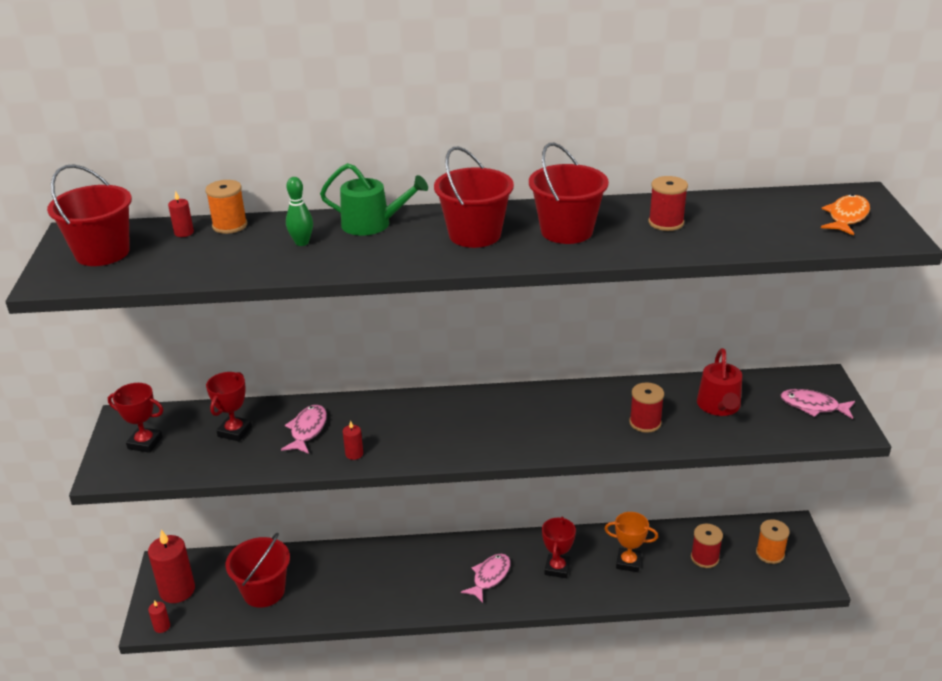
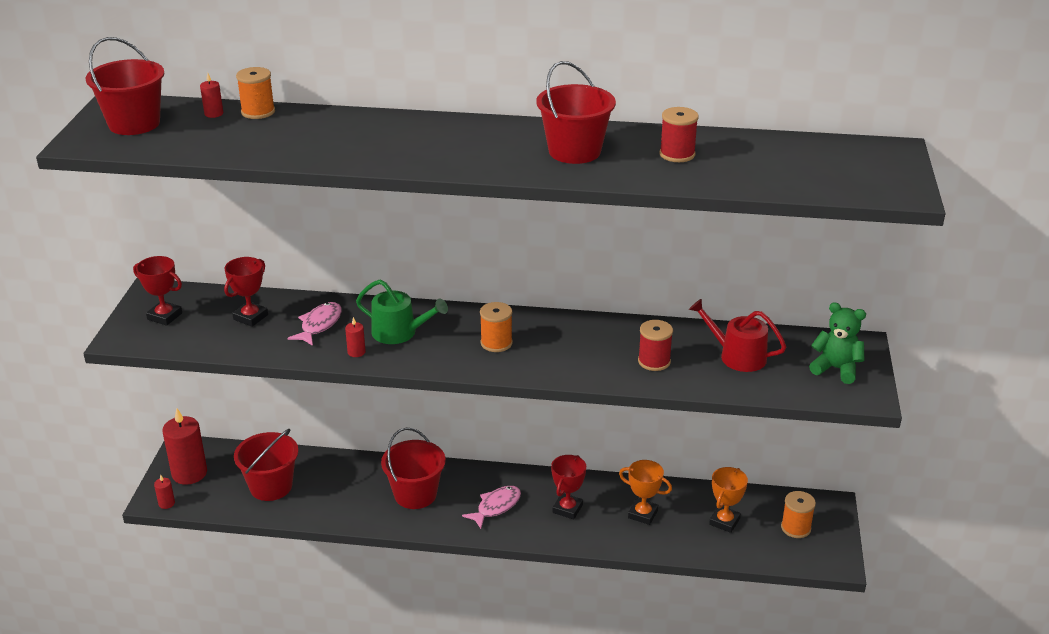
camera: 10 degrees right, 0 degrees up
(302, 242) = (318, 134): green bowling pin -> none
(372, 224) = (391, 125): green watering can -> green watering can (399, 332)
(475, 235) = (484, 145): red bucket -> red bucket (415, 494)
(488, 425) = (496, 343): none -> orange spool
(704, 558) = (724, 521): red spool -> orange trophy
(719, 406) = (737, 356): red watering can -> red watering can turned 105 degrees clockwise
(813, 406) = (836, 369): pink fish -> green teddy bear
(846, 217) = (865, 169): orange fish -> none

